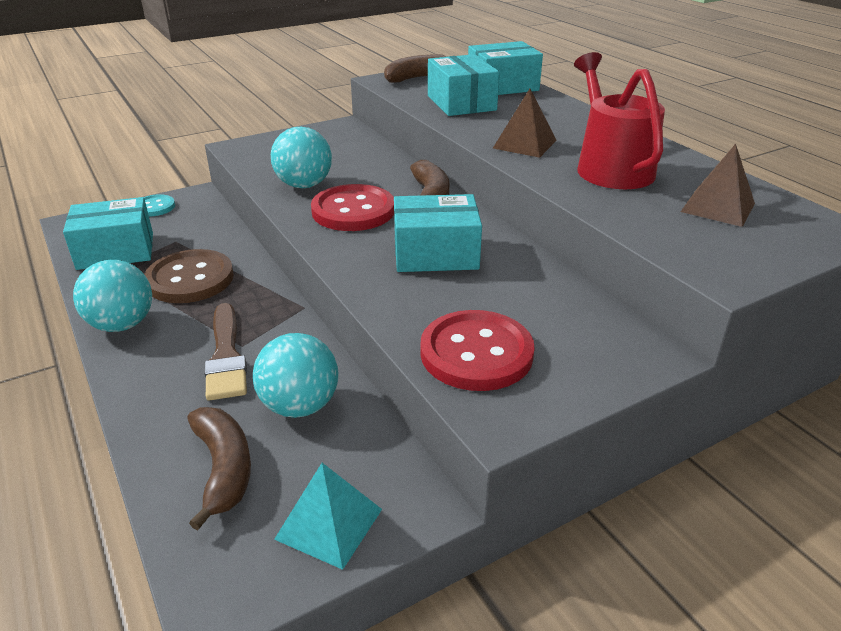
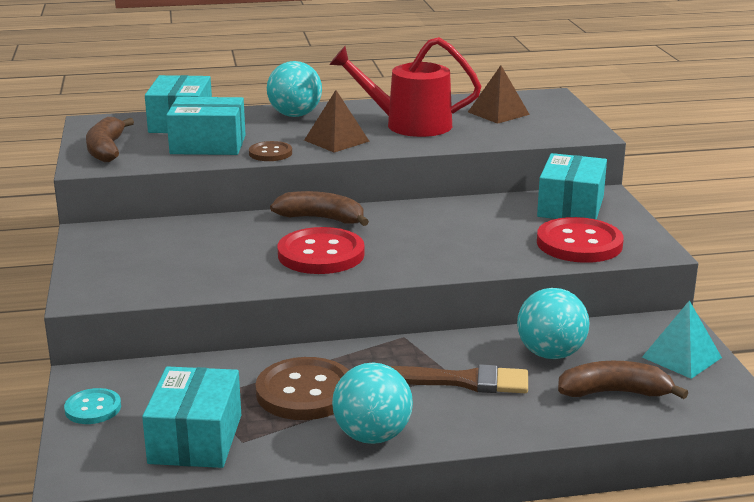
camera: 70 degrees left, 10 degrees down
(304, 185) = (238, 270): turquoise ball -> turquoise ball (295, 115)
(435, 253) = (430, 233): turquoise box -> turquoise box (570, 207)
(464, 126) = (270, 153): none -> brown button

